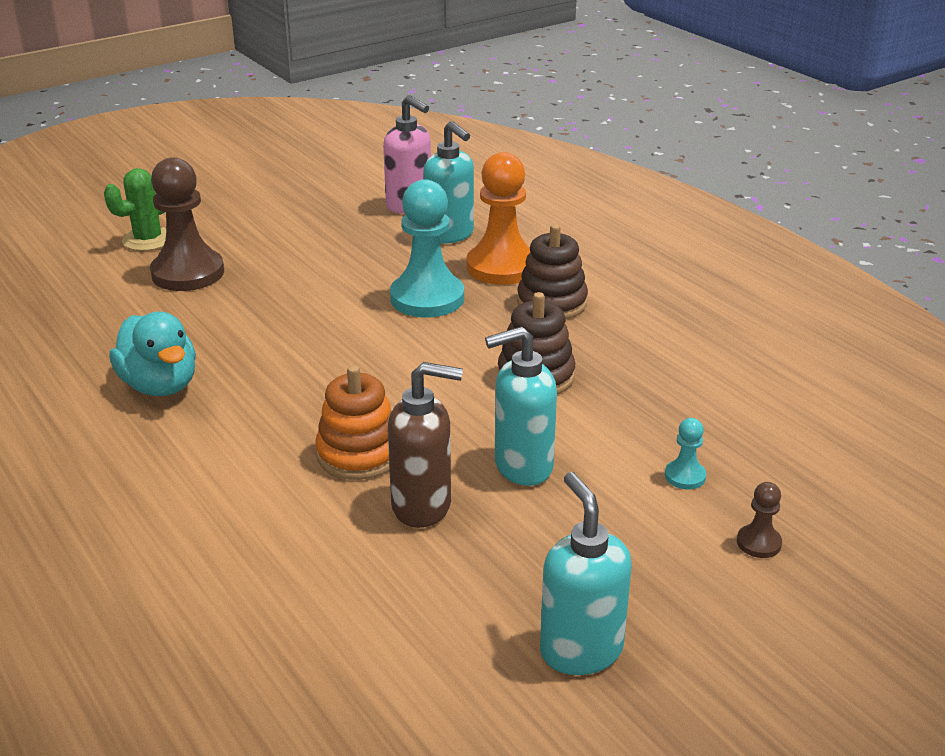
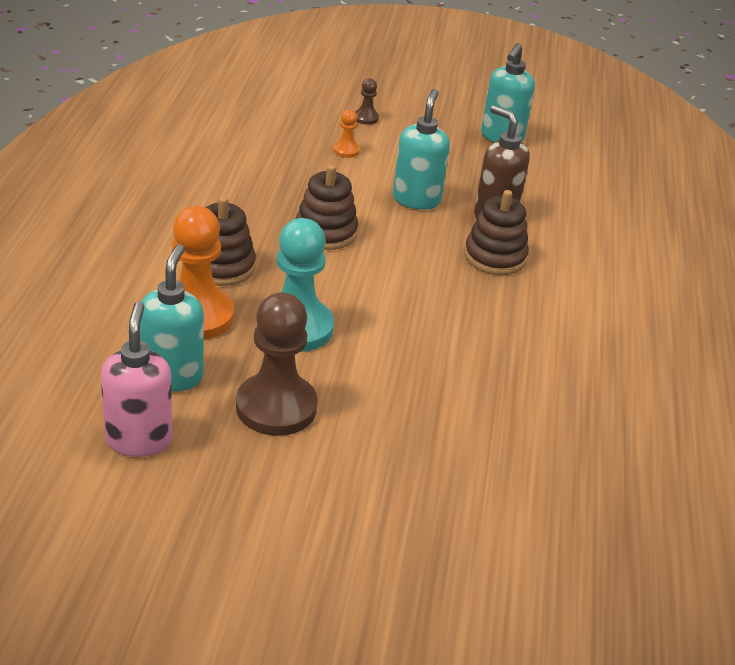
camera: 140 degrees left, 5 degrees up
(148, 240) = (442, 580): green cactus -> none
(160, 385) = (576, 381): turquoise duck -> none
(188, 273) = (449, 493): brown pawn -> brown pawn (276, 407)
(359, 454) = (495, 257): orange stacking toy -> brown stacking toy
(522, 466) = (416, 199): turquoise soap dispenser -> turquoise soap dispenser turned 105 degrees counterclockwise
(685, 476) = (346, 150): turquoise pawn -> orange pawn

